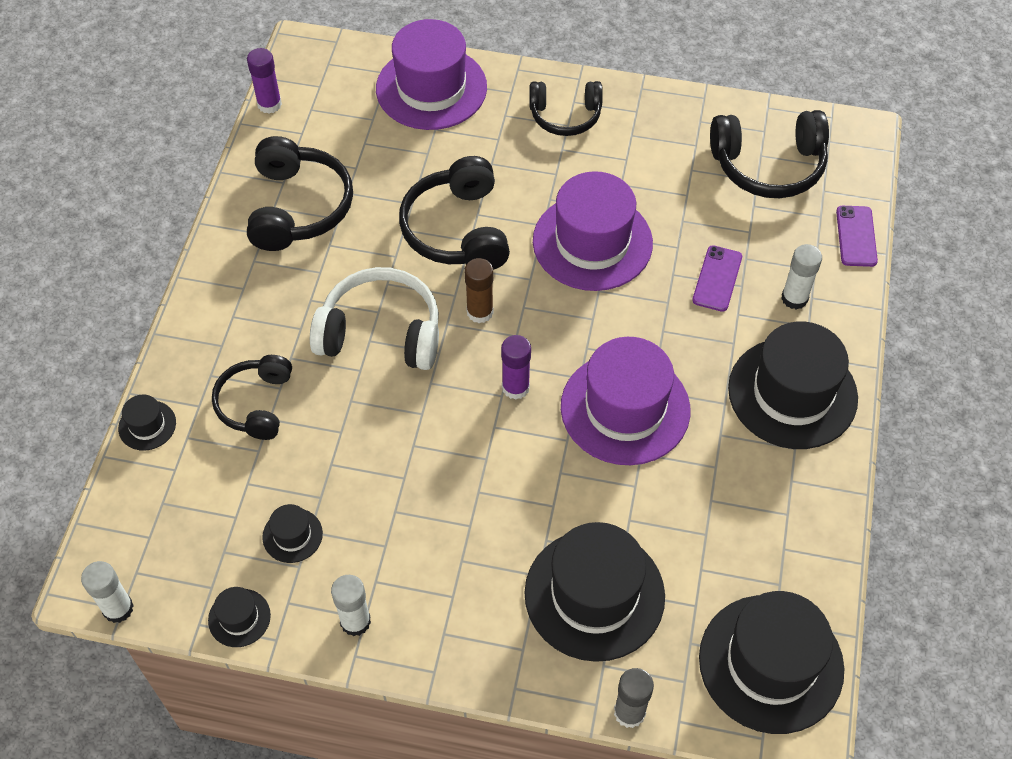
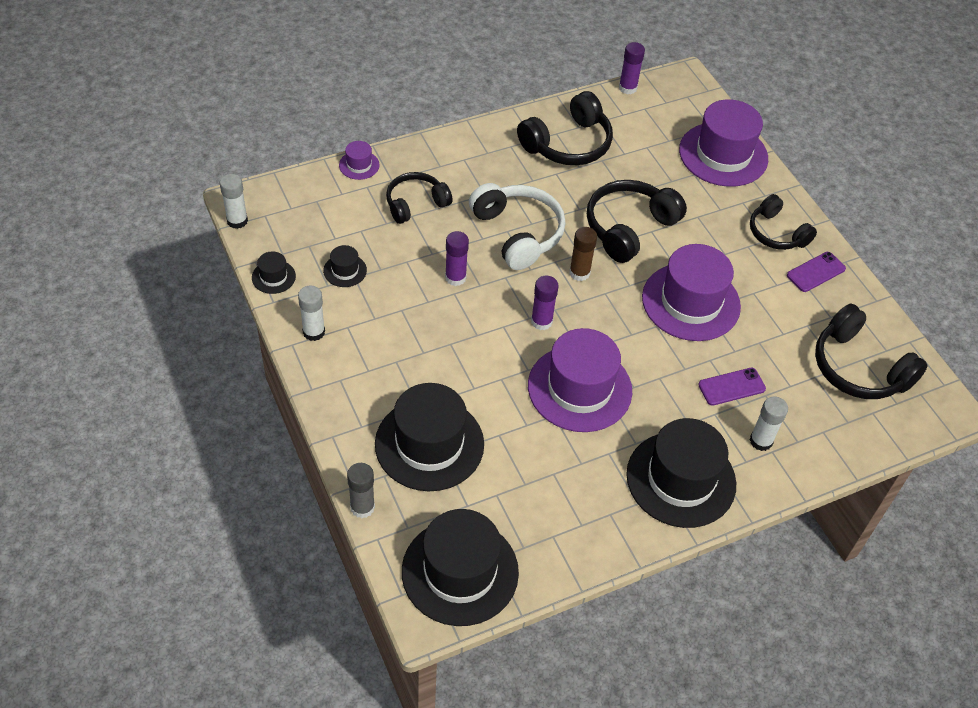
camera: 50 degrees right, 5 degrees down
(147, 425) = (359, 165): black hat -> purple hat
(393, 430) = (455, 277): none -> purple glue stick
(856, 236) = (853, 453): purple phone -> purple phone (815, 272)

